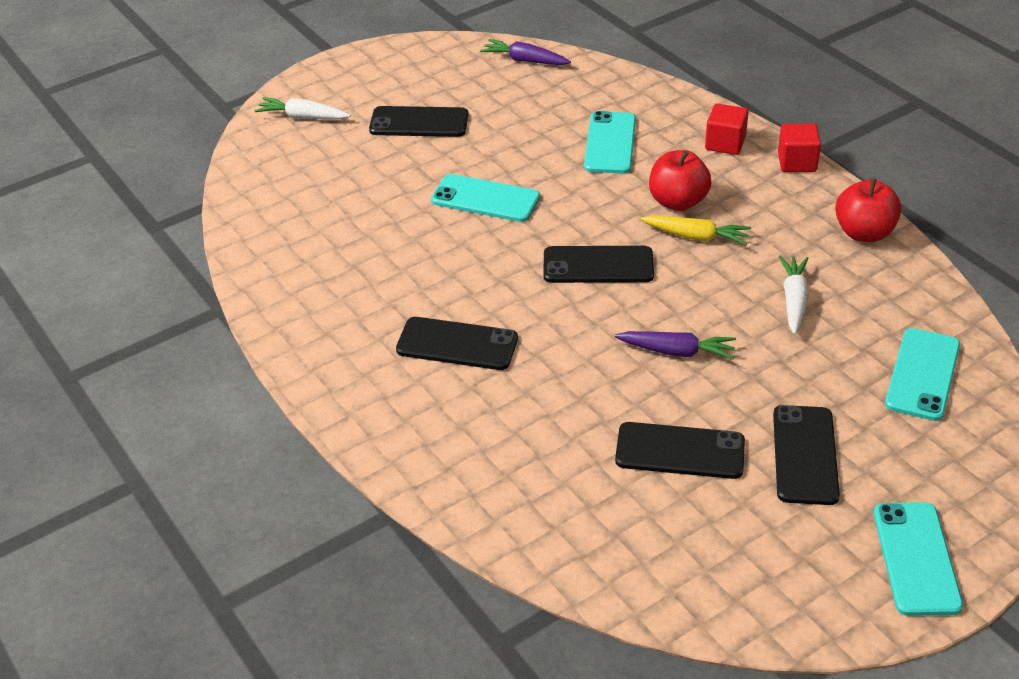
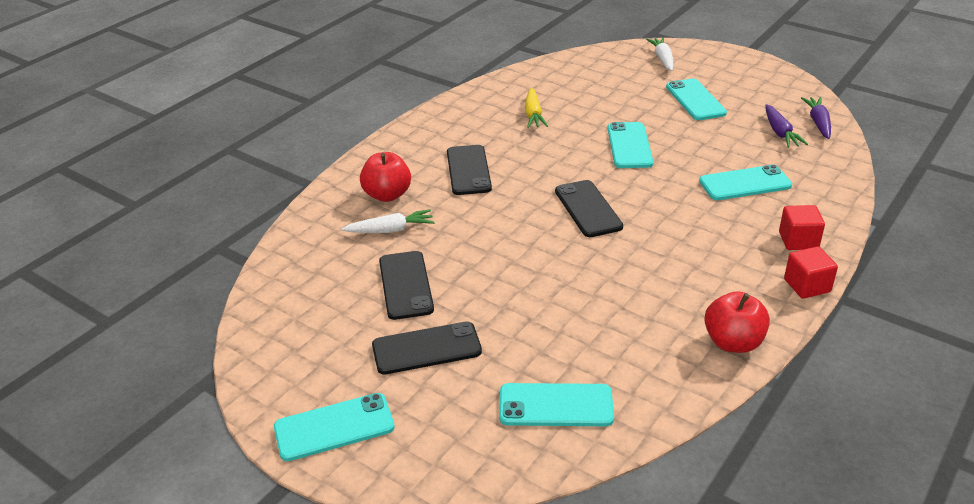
camera: 70 degrees right, 5 degrees down
(419, 123) = (695, 100): black phone -> turquoise phone
(677, 352) = (511, 264): purple carrot -> purple carrot (780, 132)
(678, 202) = (695, 231): red apple -> red apple (387, 195)
(696, 237) = (656, 248): yellow carrot -> yellow carrot (533, 114)
(794, 300) = (609, 314): white carrot -> white carrot (390, 230)

